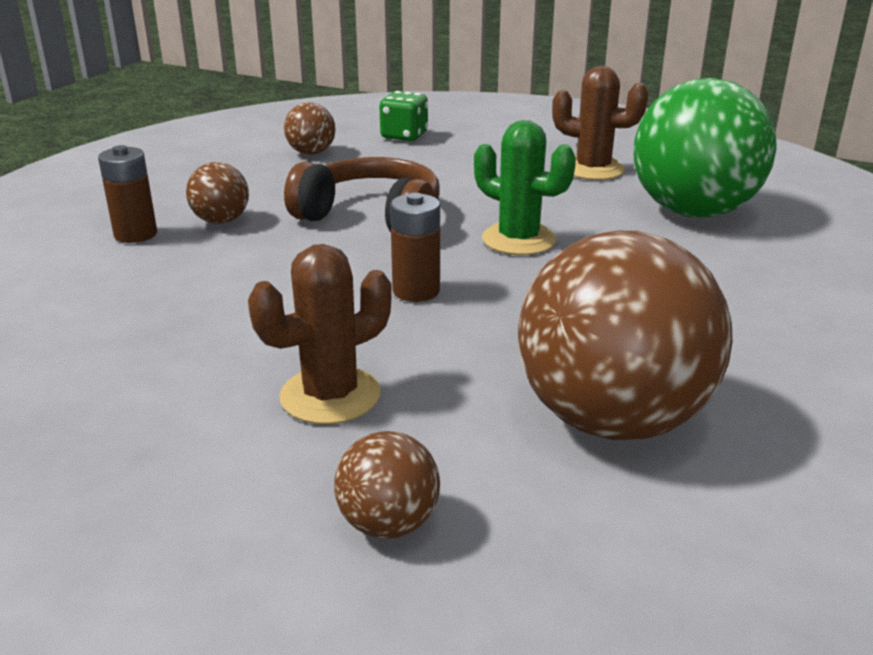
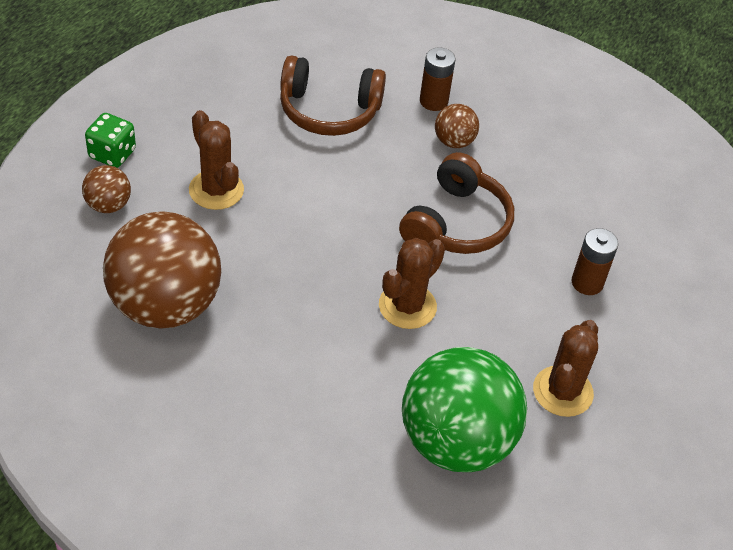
camera: 90 degrees right, 20 degrees up
(138, 307) = (329, 110): none -> brown headphones
(311, 153) = (600, 193): brown ball -> none
(404, 136) = (650, 260): green dice -> green dice (112, 154)
(416, 291) = (331, 237): brown battery -> brown battery (587, 283)
(518, 240) = (407, 306): green cactus -> brown cactus

